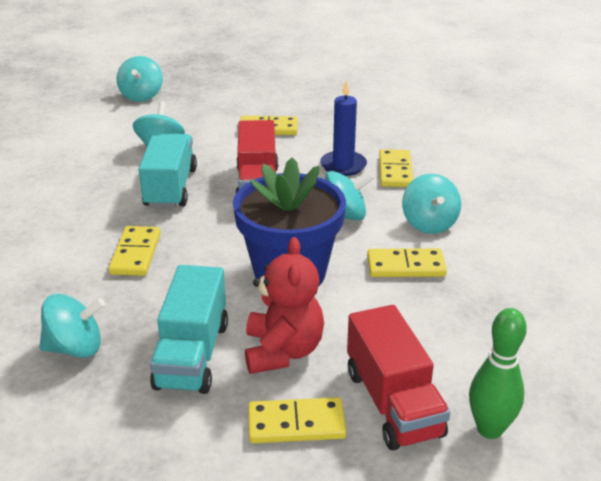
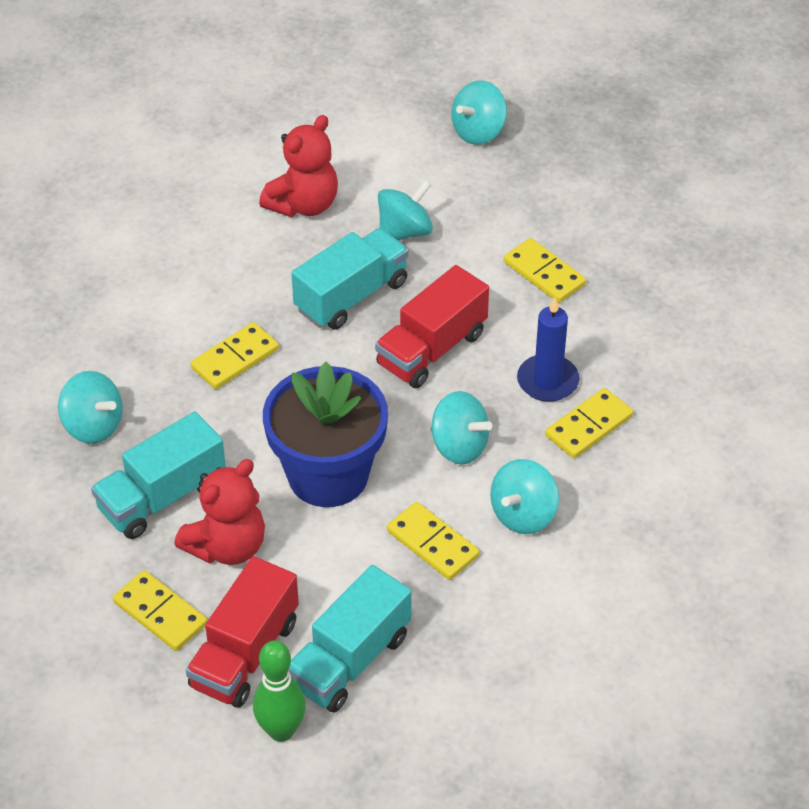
camera: 45 degrees right, 15 degrees up
(75, 165) = (303, 204): none -> red teddy bear
(461, 356) = (350, 660): none -> turquoise truck

